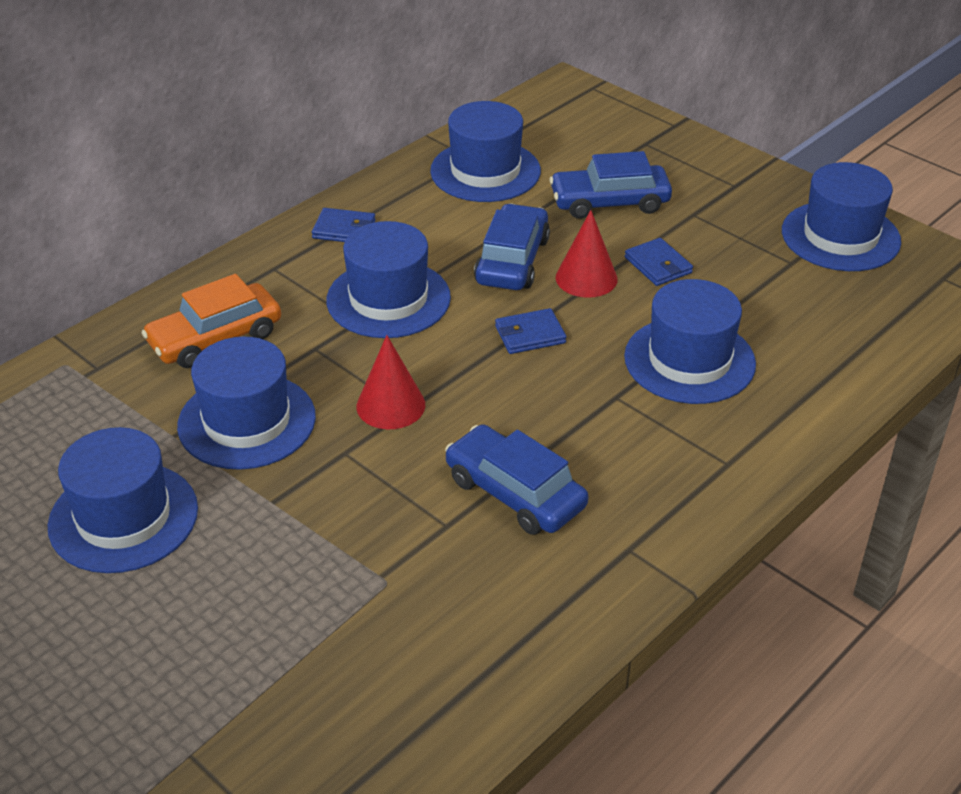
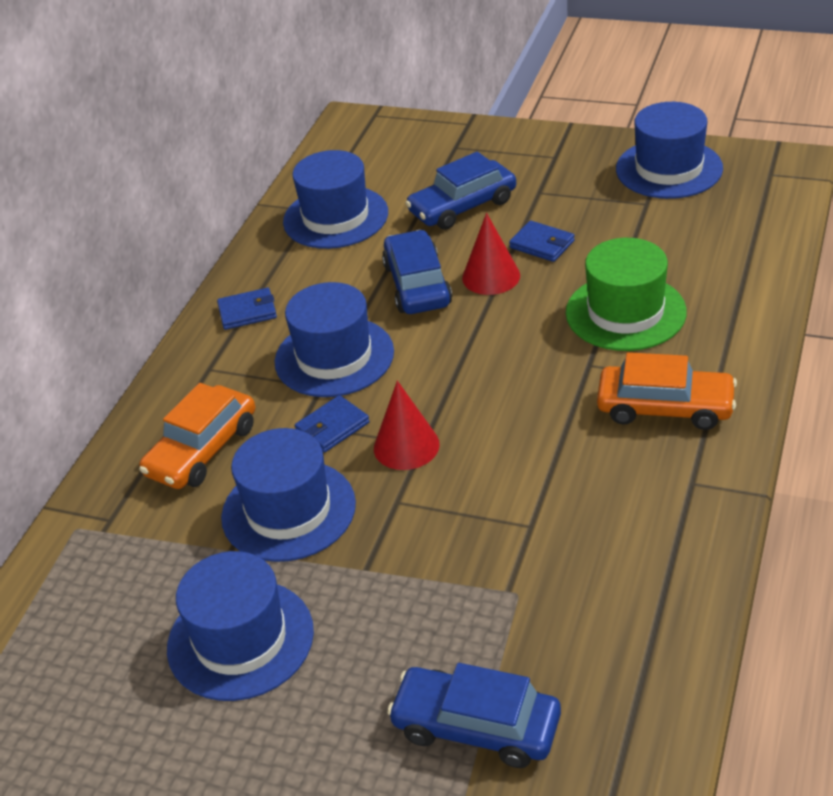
camera: 20 degrees left, 0 degrees up
(515, 493) = (567, 475): blue car -> blue car (476, 726)
(530, 335) = (480, 341): blue wallet -> blue wallet (332, 427)
(658, 467) = (665, 407): none -> orange car
(689, 360) = (625, 312): blue hat -> green hat

